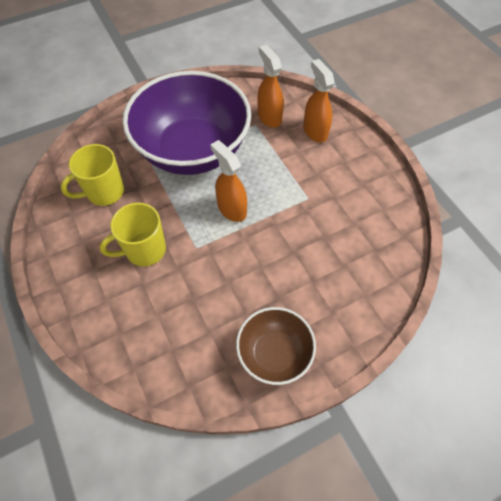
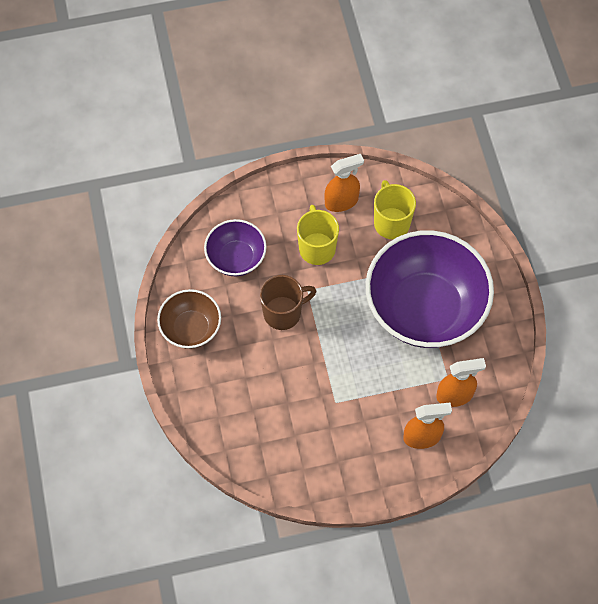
camera: 105 degrees right, 5 degrees up
(172, 328) = (236, 258): none -> purple bowl
(228, 263) = (283, 313): none -> brown mug
(231, 209) = (342, 329): orange spray bottle -> orange spray bottle (341, 201)

